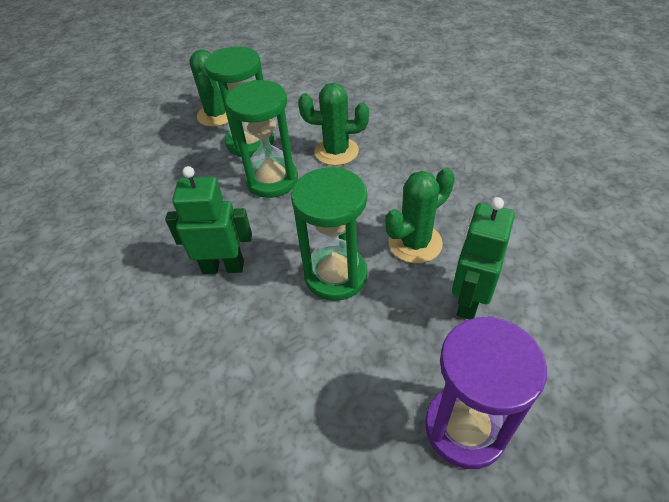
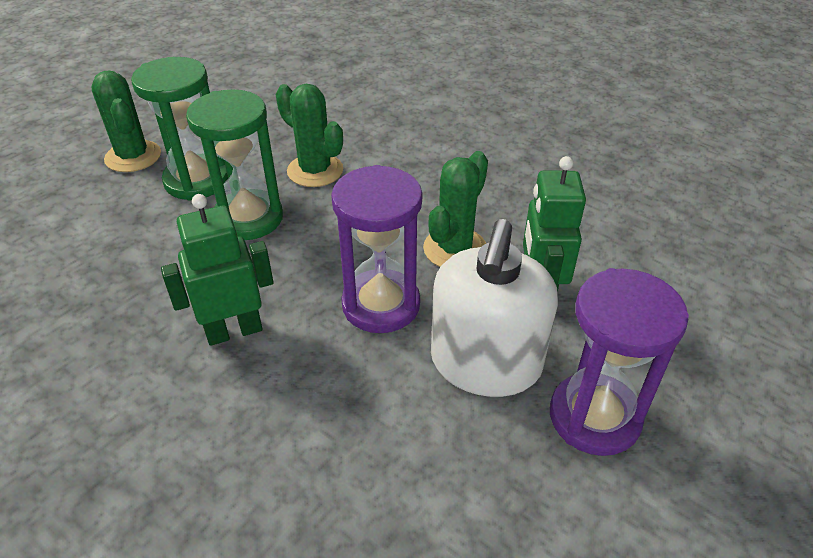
camera: 25 degrees left, 5 degrees down
(335, 275) = (381, 304): green hourglass -> purple hourglass
(336, 151) = (315, 171): green cactus -> green cactus turned 60 degrees clockwise
(394, 350) = (485, 363): none -> white soap dispenser

